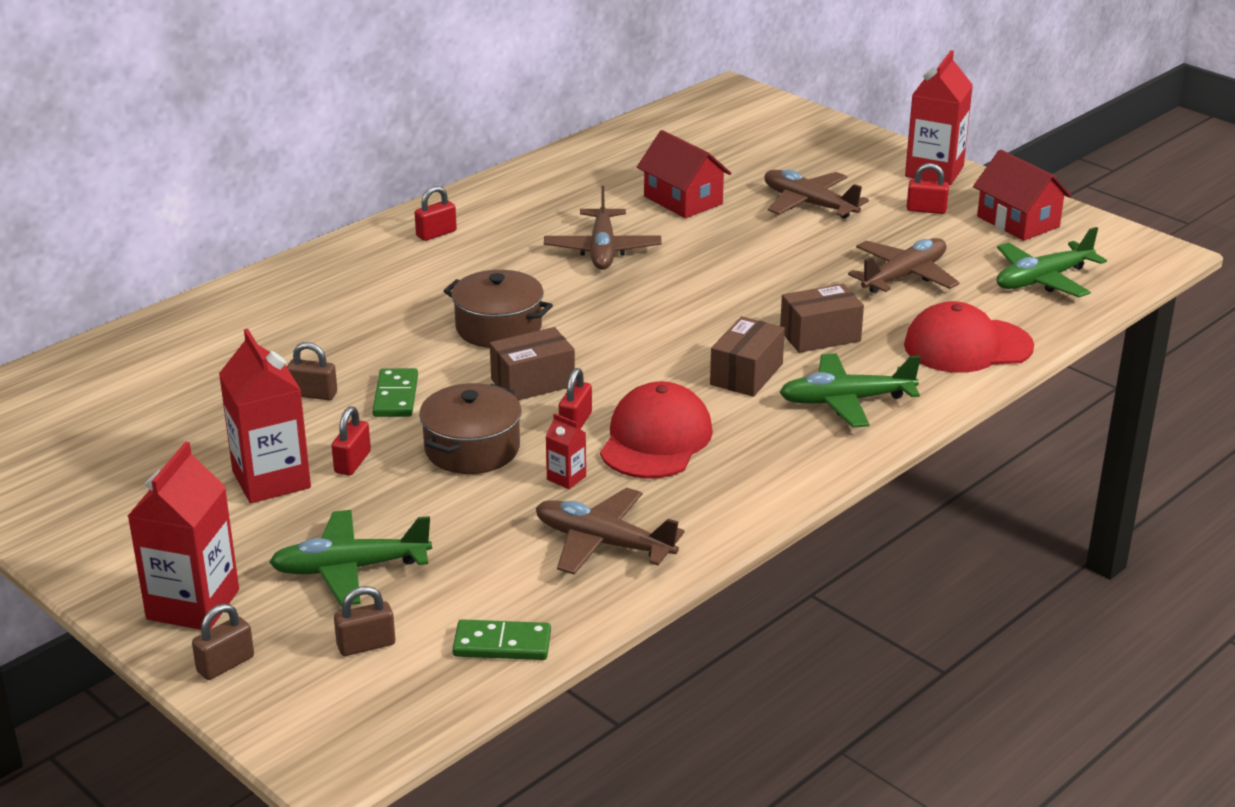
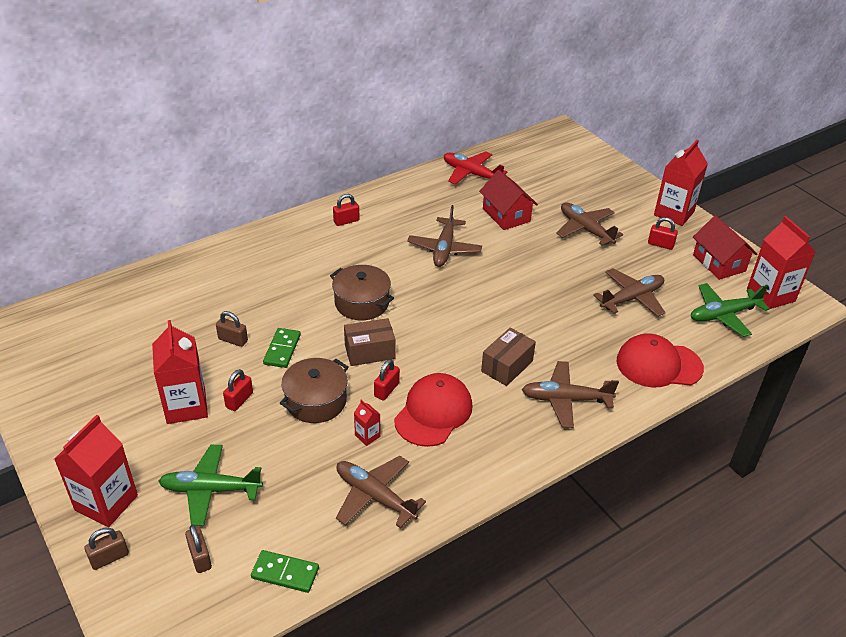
camera: 10 degrees right, 10 degrees up
(366, 645) = (200, 557): brown padlock -> brown padlock turned 75 degrees clockwise
(611, 156) = (471, 174): none -> red plane
(820, 336) = (563, 341): brown box -> none
(845, 401) = (565, 399): green plane -> brown plane
(1103, 250) = (770, 295): none -> red carton

